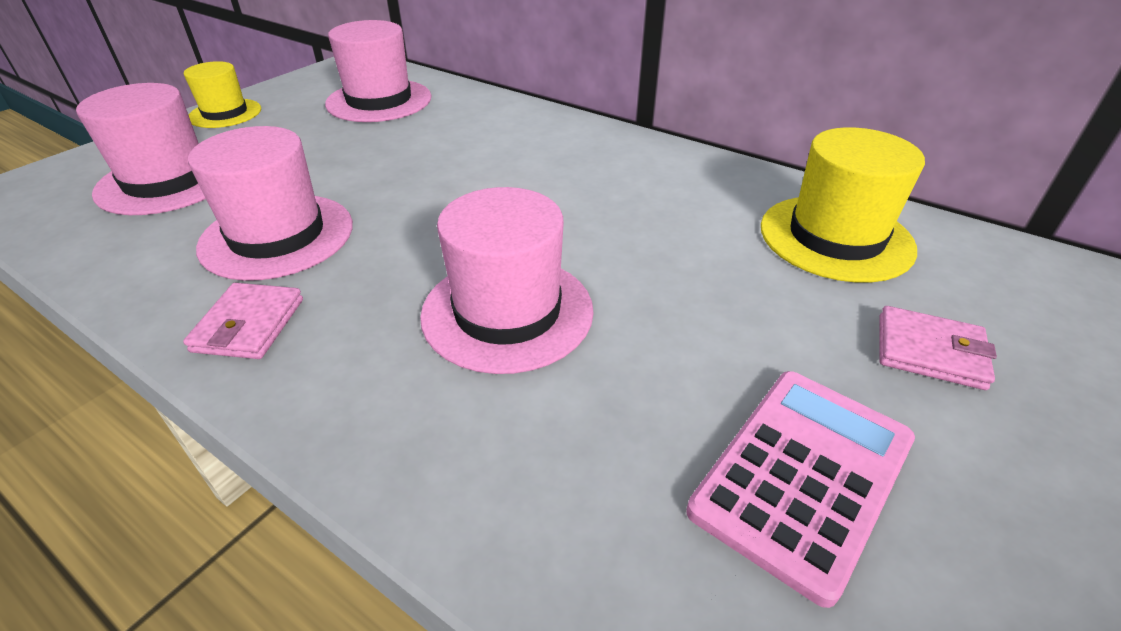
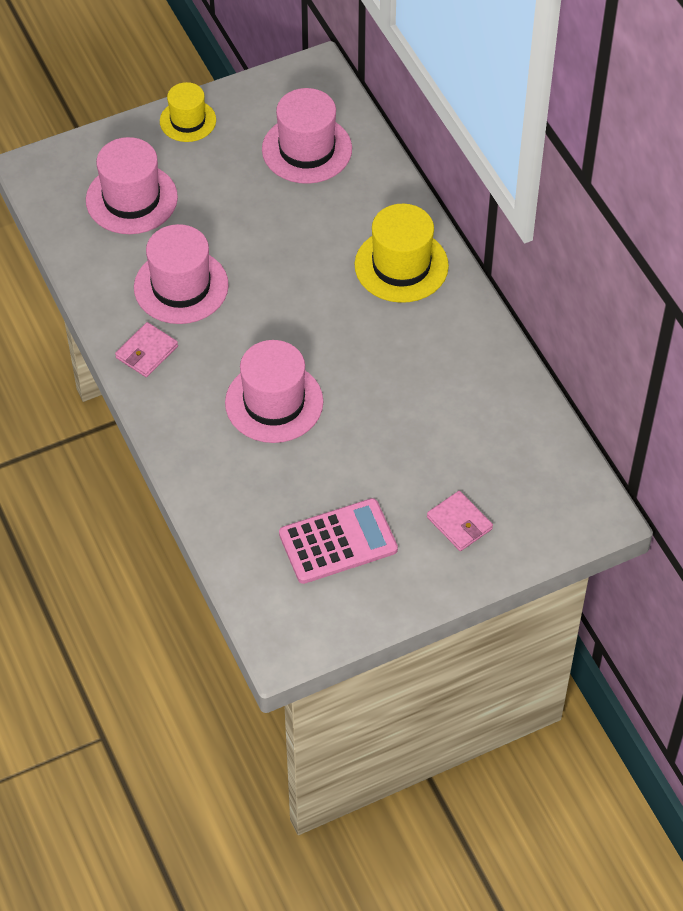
camera: 30 degrees right, 15 degrees up
(835, 237) = (499, 437): yellow hat -> yellow hat (401, 265)

